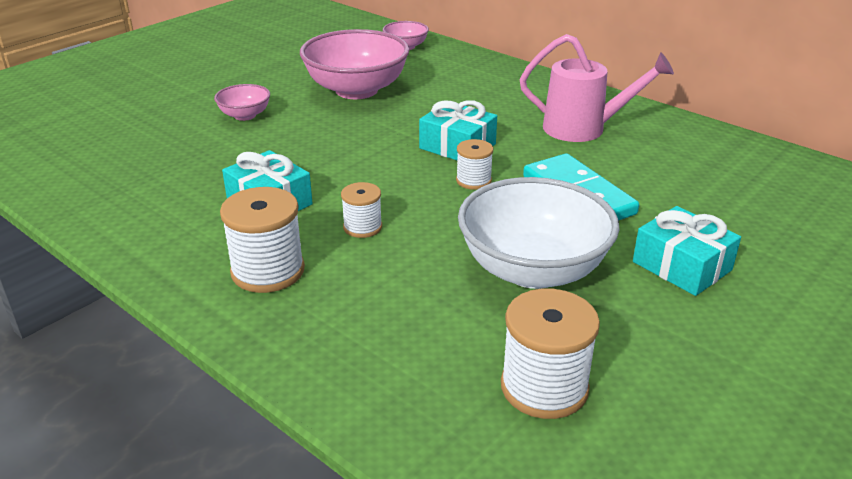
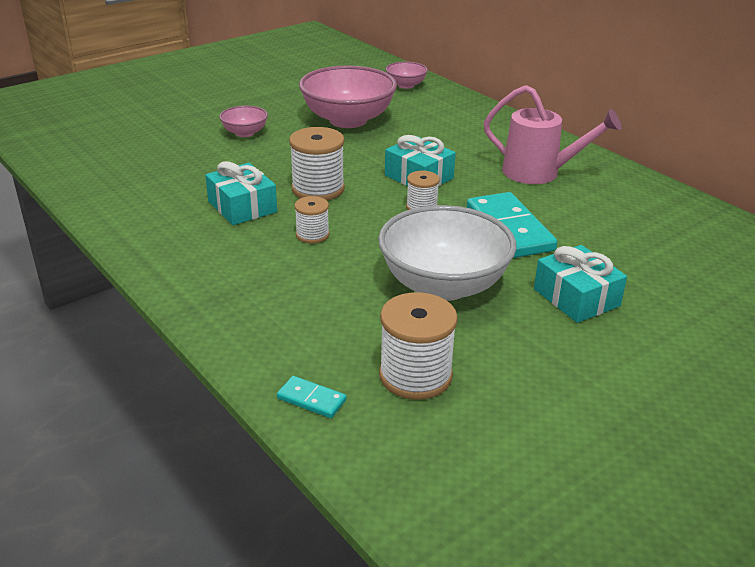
camera: 10 degrees right, 0 degrees up
(268, 271) = (223, 260): white spool -> white spool (318, 189)
(433, 437) = (311, 399): none -> turquoise domino

